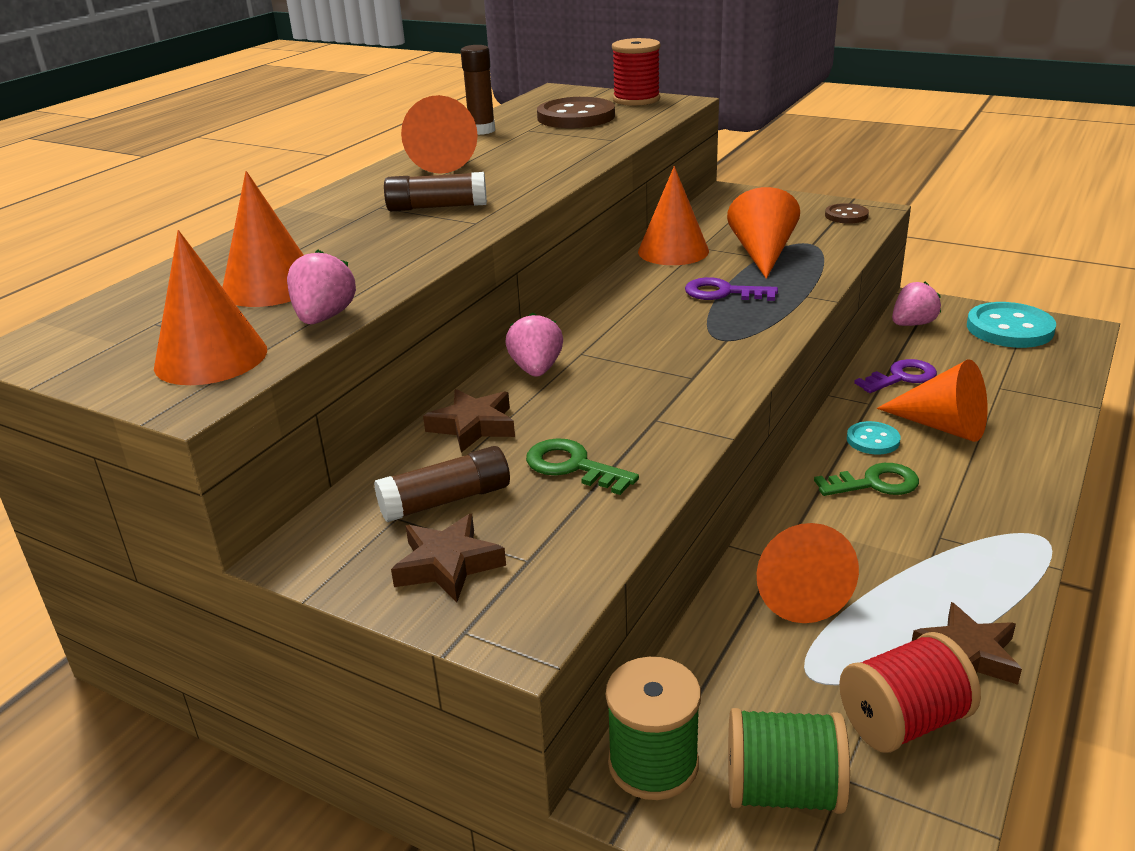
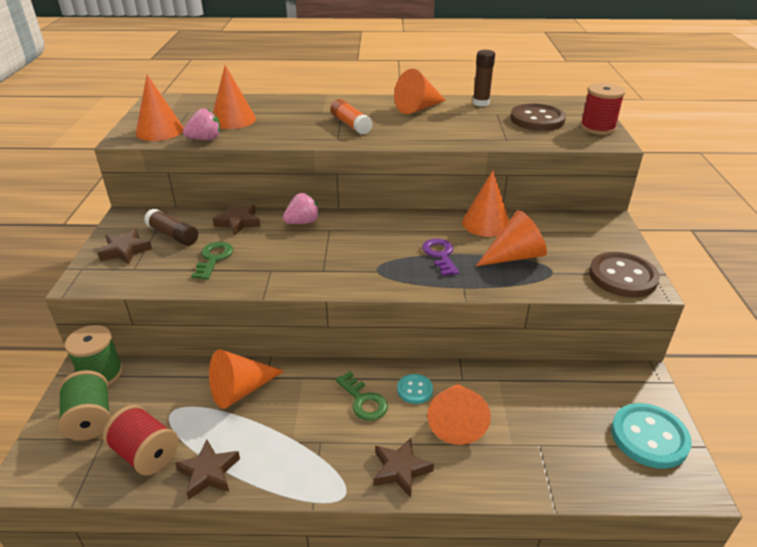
camera: 60 degrees right, 5 degrees up
(437, 207) = (351, 125): brown glue stick -> orange glue stick
(846, 215) = (622, 277): brown button -> brown button, size x1.89
(901, 377) = (511, 388): purple key -> none
(912, 324) = (601, 378): pink strawberry -> none
(1011, 485) = (400, 470): none -> brown star

